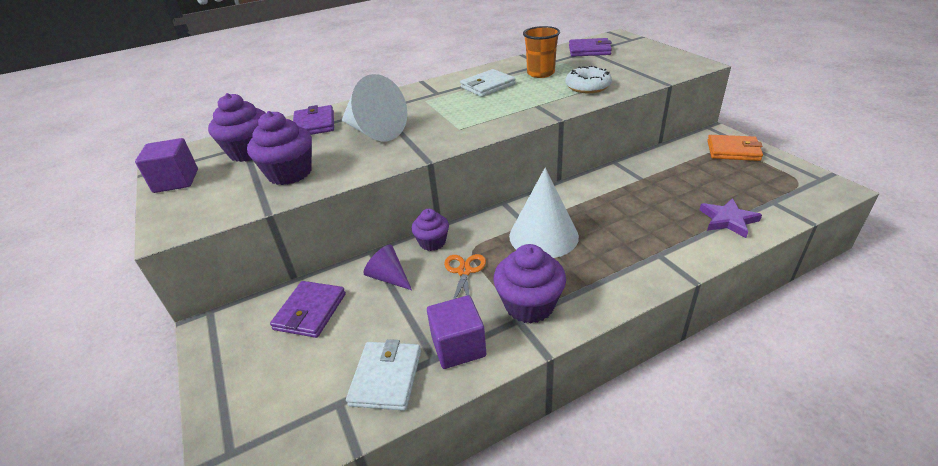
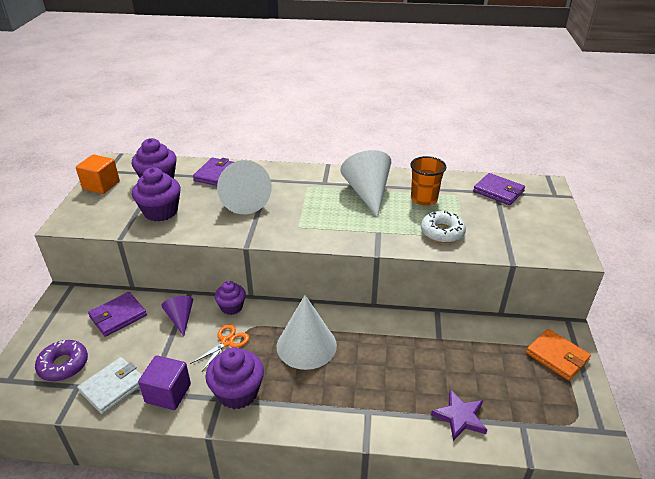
camera: 30 degrees right, 0 degrees up
(176, 181) = (101, 185): purple cube -> orange cube
(294, 393) = (63, 365): none -> purple donut
(487, 86) = (367, 193): white wallet -> white cone

